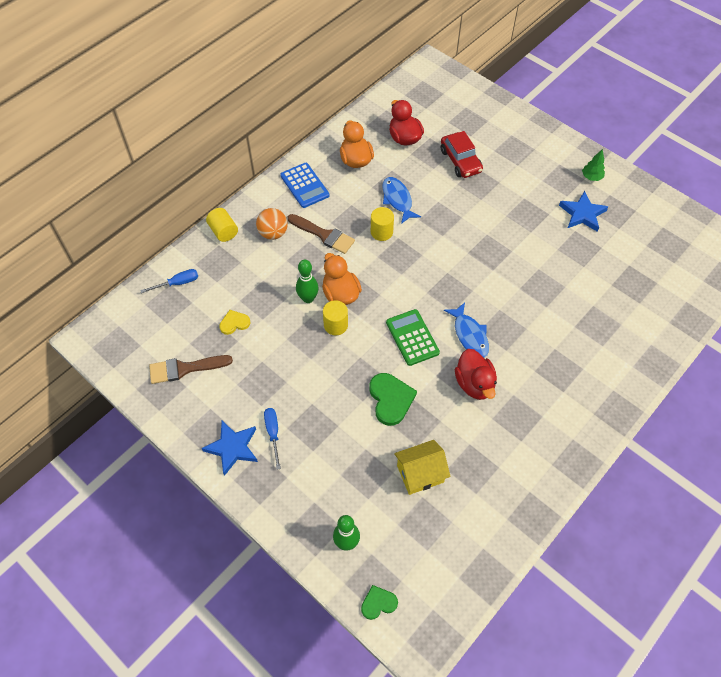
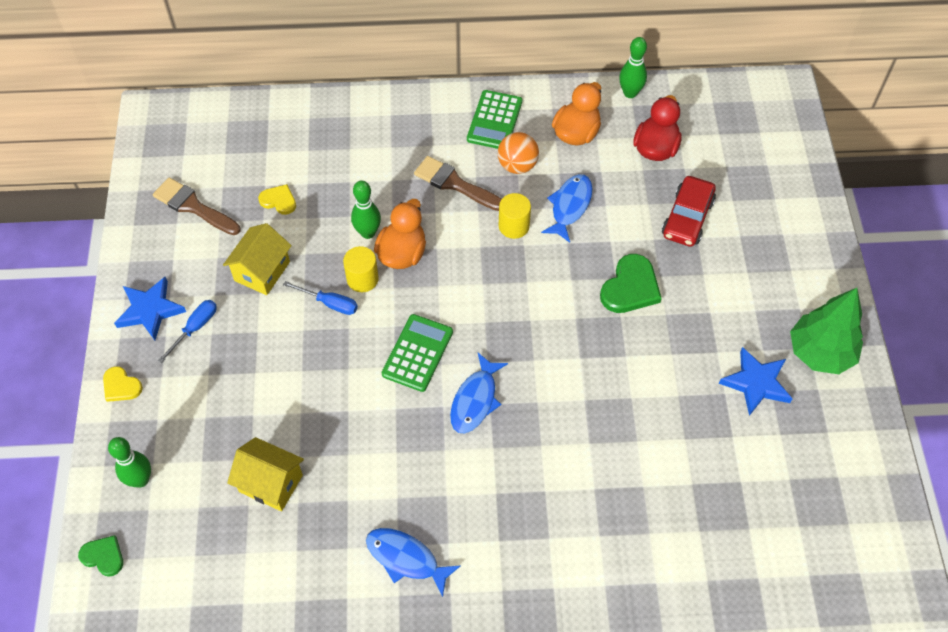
camera: 45 degrees right, 0 degrees up
(177, 283) = (275, 124): blue screwdriver -> blue screwdriver (329, 303)
(223, 231) = (368, 107): yellow cylinder -> none
(269, 504) = (121, 386): none -> yellow heart
(273, 233) = (410, 144): orange ball -> orange ball (517, 165)
(273, 369) = (262, 271): none -> yellow house
(304, 185) = (494, 120): blue calculator -> green calculator
(324, 235) = (455, 184): brown brush -> brown brush turned 135 degrees clockwise
(358, 119) = (630, 93): none -> green bowling pin
(390, 399) = (327, 392): green heart -> green heart (630, 287)
(474, 384) = (421, 450): red duck -> none
(533, 443) = (406, 559): none -> blue fish
(591, 177) = (820, 353): green tree -> green tree, size x2.05

